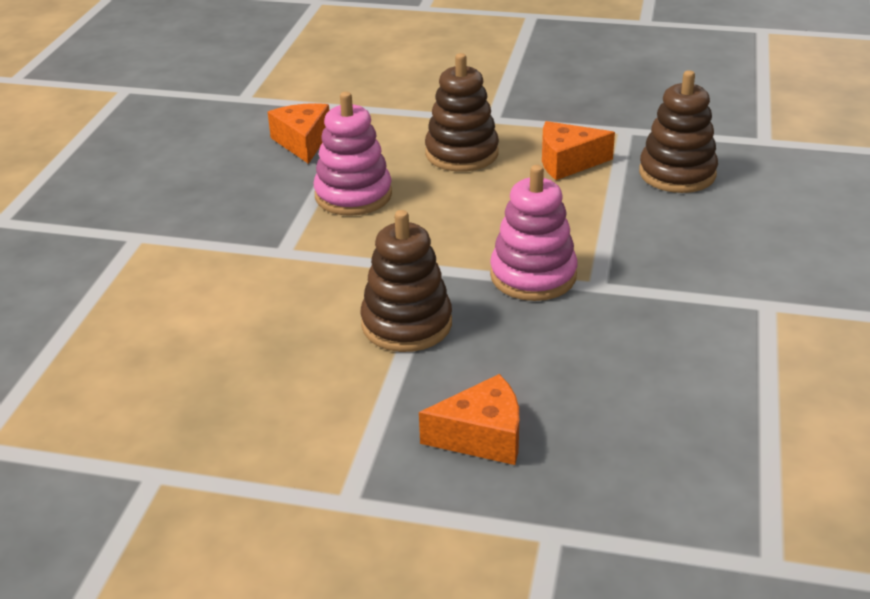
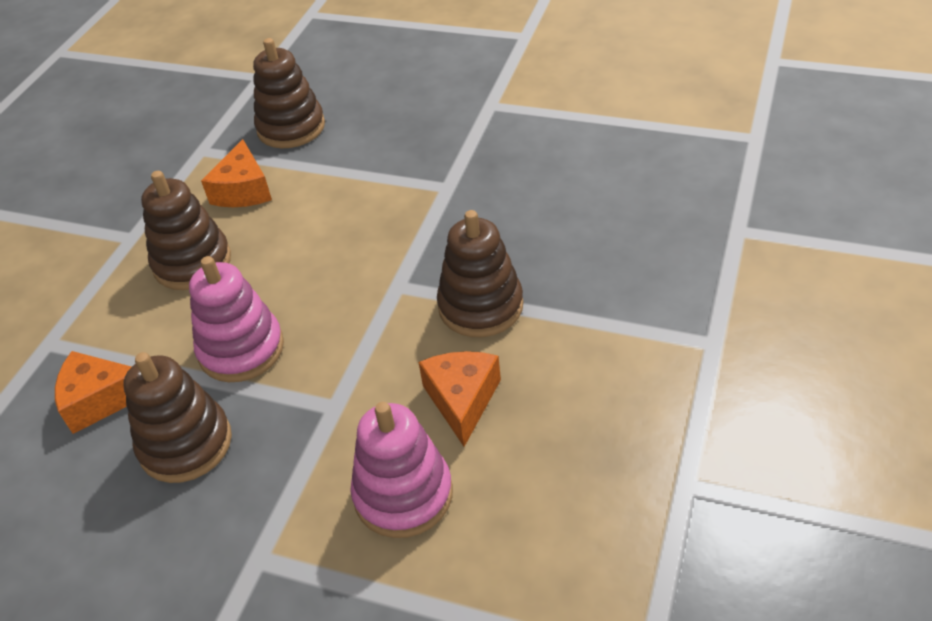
camera: 80 degrees left, 10 degrees up
(252, 187) = (185, 444): none -> brown stacking toy
(482, 436) = (635, 262): orange cheese -> orange cheese (462, 400)
(533, 276) = (424, 223): pink stacking toy -> pink stacking toy (403, 494)

